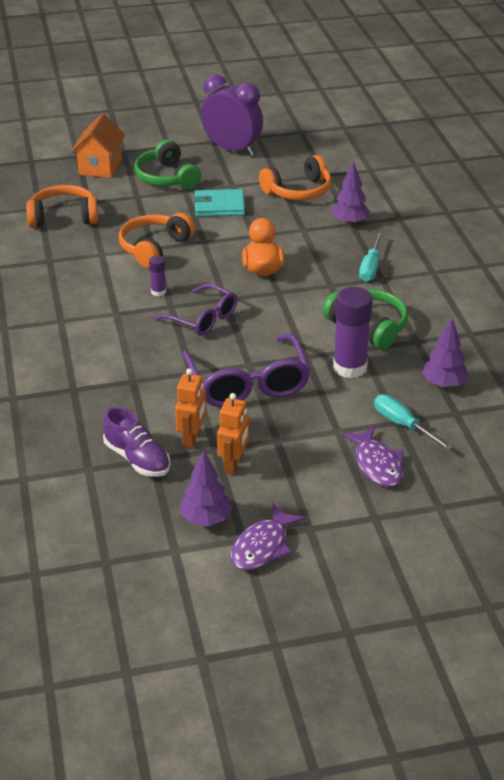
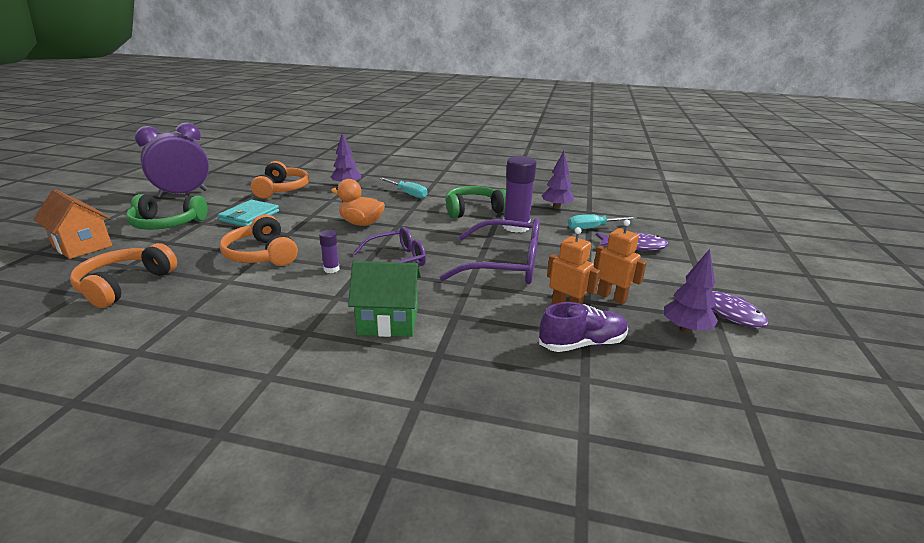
camera: 65 degrees left, 10 degrees down
(99, 351) = (388, 322): none -> green house

